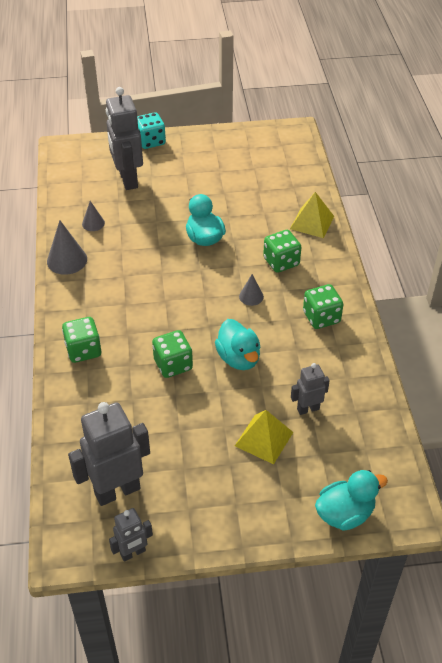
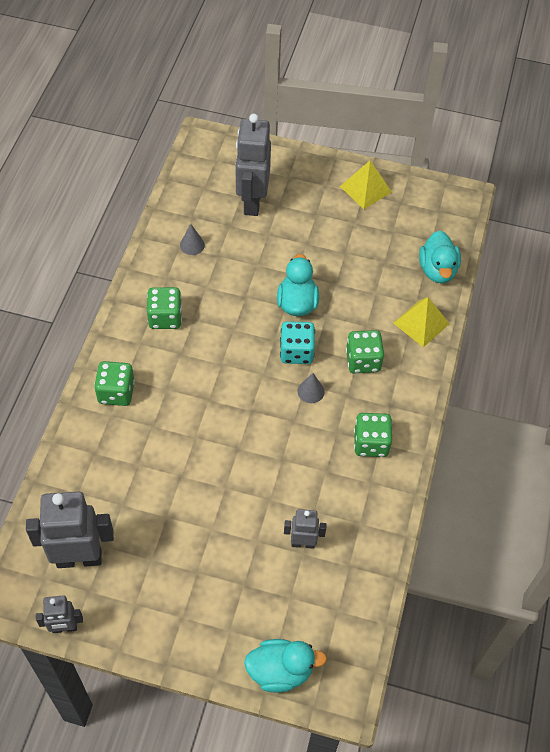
camera: 20 degrees right, 10 degrees up
(67, 260) = (146, 280): grey cone -> none
(150, 141) = (299, 160): turquoise dice -> turquoise dice (296, 352)
(173, 364) = (194, 441): green dice -> green dice (165, 317)
(238, 358) = (262, 459): turquoise duck -> turquoise duck (437, 270)
(264, 439) = (242, 559): yellow pyramid -> yellow pyramid (365, 189)

